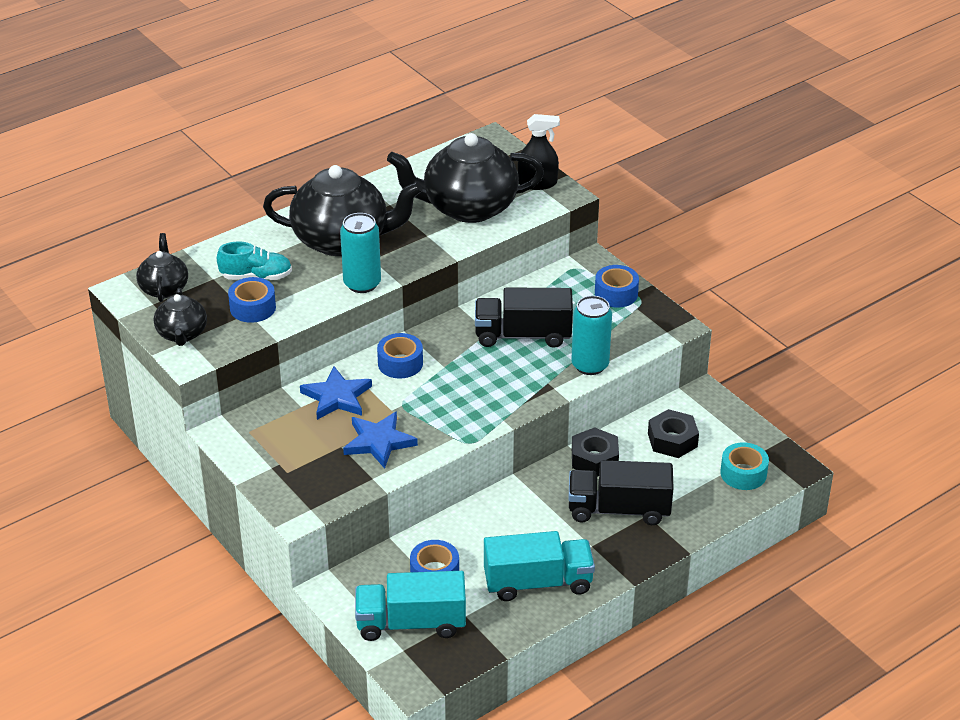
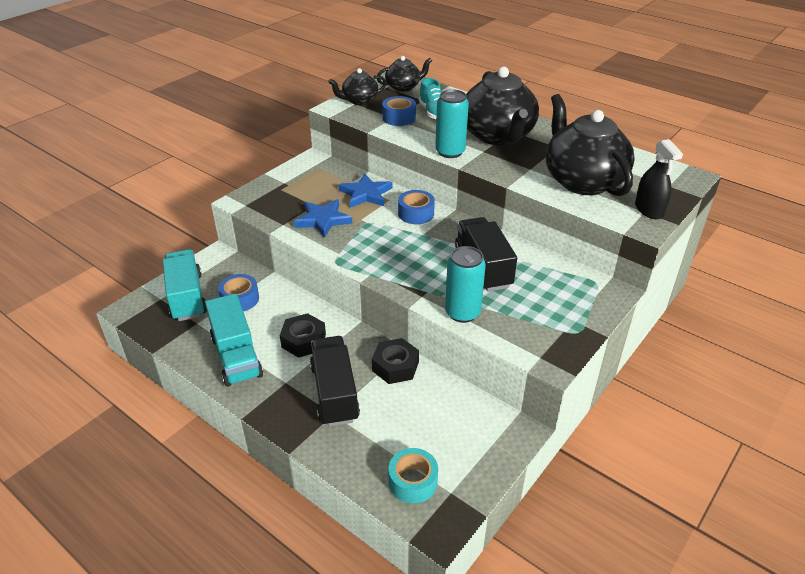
camera: 75 degrees right, 0 degrees up
(616, 293) = (576, 314): blue tape -> none
(672, 440) = (441, 417): black nut -> black nut (303, 341)

